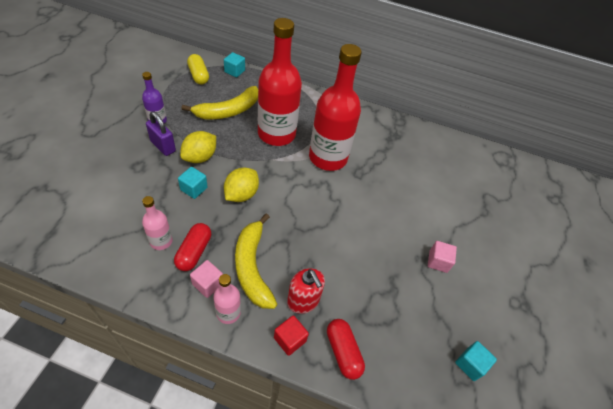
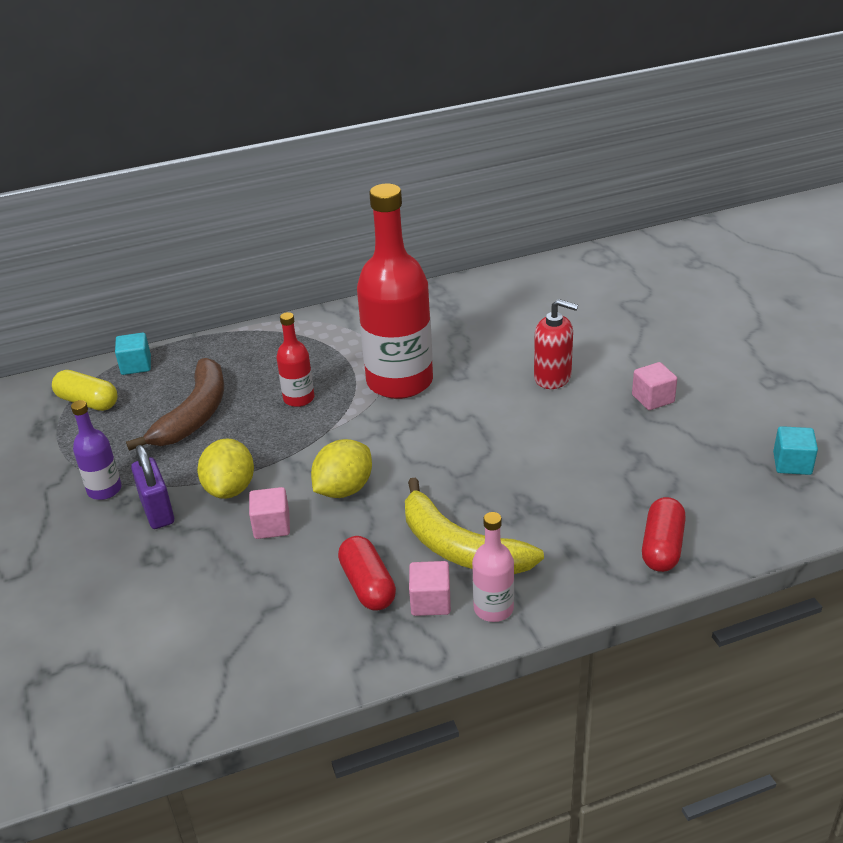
camera: 30 degrees left, 15 degrees down
(161, 241) = (309, 606): pink bottle -> none
(163, 146) = (157, 511): purple padlock -> purple padlock turned 60 degrees clockwise
(194, 189) = (272, 526): turquoise cube -> pink cube
(228, 111) = (194, 415): yellow banana -> brown banana
(241, 194) = (344, 489): yellow lemon -> yellow lemon turned 45 degrees clockwise
(276, 134) = (299, 398): red bottle -> red bottle, size x0.46
(290, 339) = (594, 579): red cube -> none
(303, 301) = (561, 535): red soap dispenser -> red soap dispenser (552, 377)
(343, 352) = (662, 547): red capsule -> red capsule turned 75 degrees clockwise

